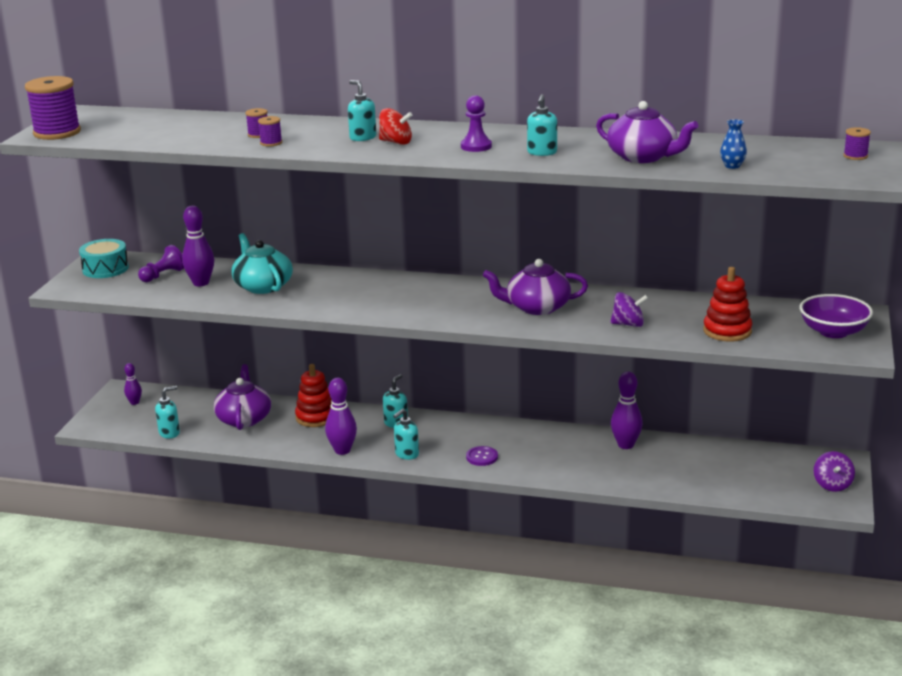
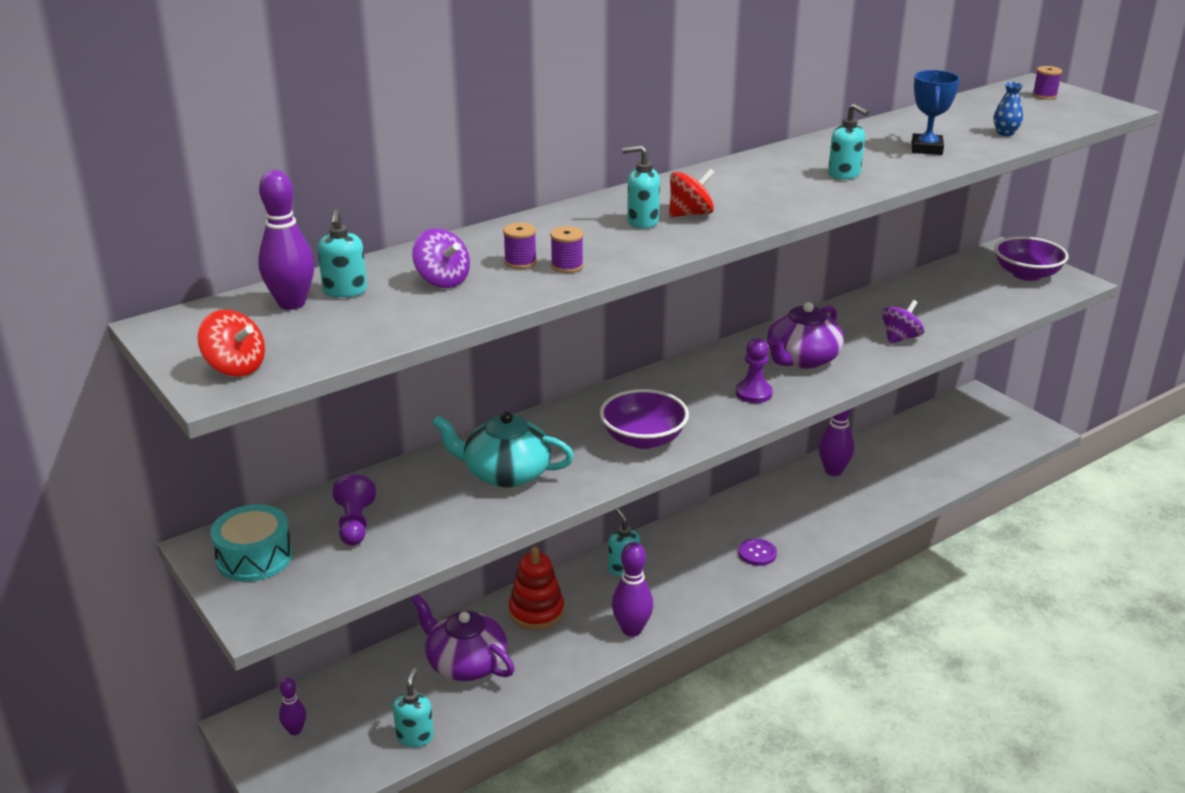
camera: 50 degrees left, 5 degrees up
(57, 132) = (235, 367): purple spool -> red spinning top
(201, 283) = (426, 508): purple bowling pin -> purple bowling pin (292, 303)
(356, 302) = (643, 439): none -> purple bowl
(406, 454) = (694, 593): turquoise soap dispenser -> turquoise soap dispenser (345, 291)
(476, 146) = (773, 190): purple pawn -> purple pawn (753, 393)
(643, 157) = (926, 149): purple teapot -> blue trophy
(727, 331) = (971, 308): red stacking toy -> none
(832, 485) = (1008, 420): purple spinning top -> purple spinning top (442, 281)

